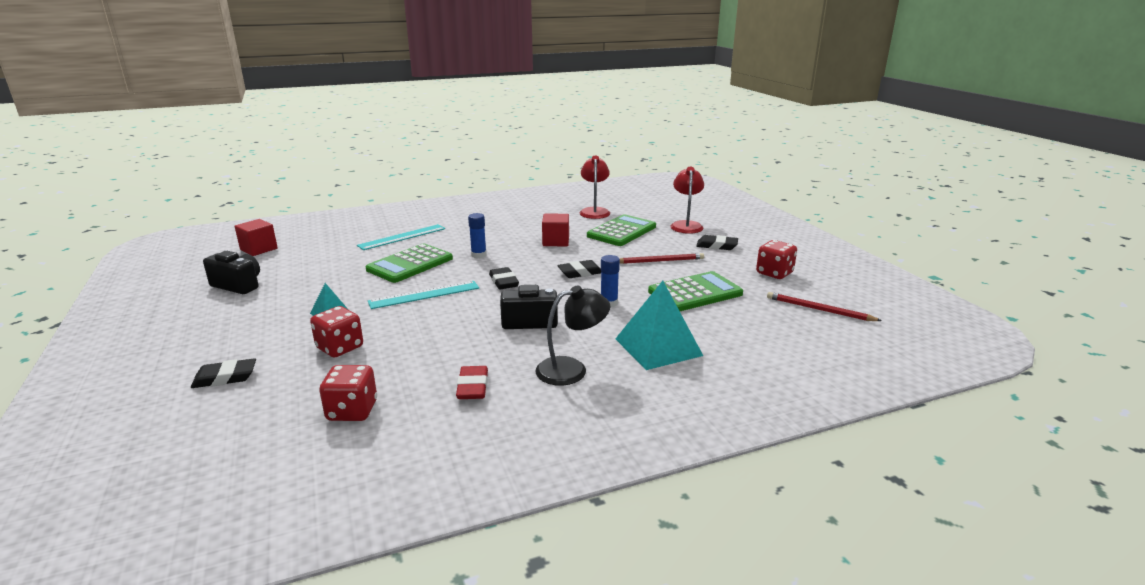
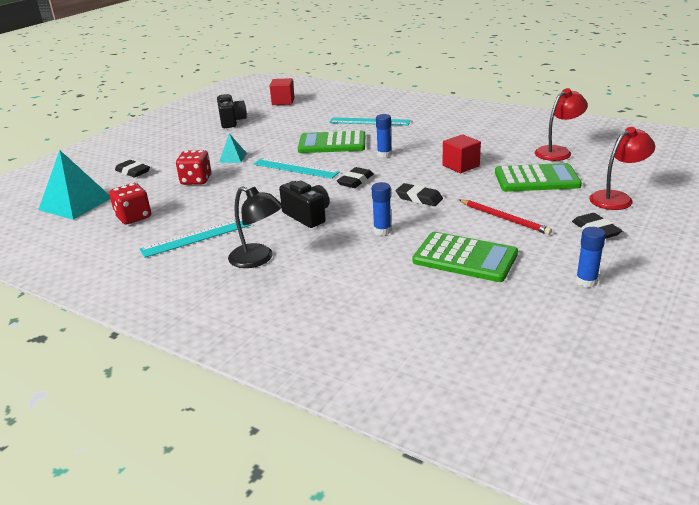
camera: 55 degrees right, 5 degrees up
(472, 387) = (196, 237): red eraser -> turquoise ruler
(658, 347) = (337, 278): turquoise pyramid -> turquoise pyramid (75, 203)
(774, 273) = (586, 281): red dice -> blue glue stick
(819, 309) = (538, 334): red pencil -> none

